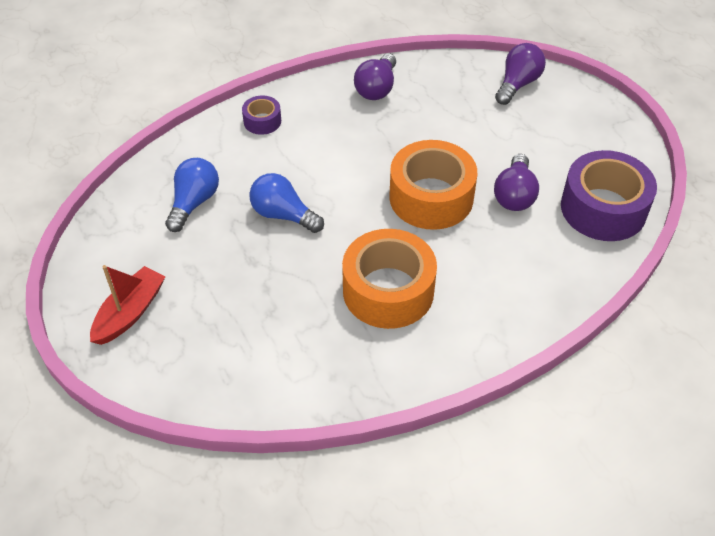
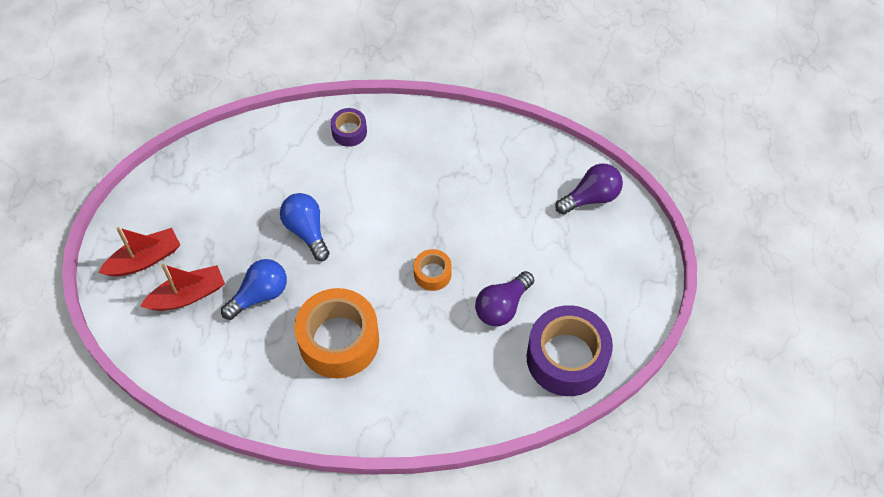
camera: 30 degrees right, 10 degrees up
(194, 203) = (247, 185): blue light bulb -> blue light bulb (259, 295)
(201, 323) = (187, 295): none -> red boat
(377, 88) = (465, 143): purple light bulb -> none
(431, 197) = (432, 274): orange tape -> orange tape, size x0.48

